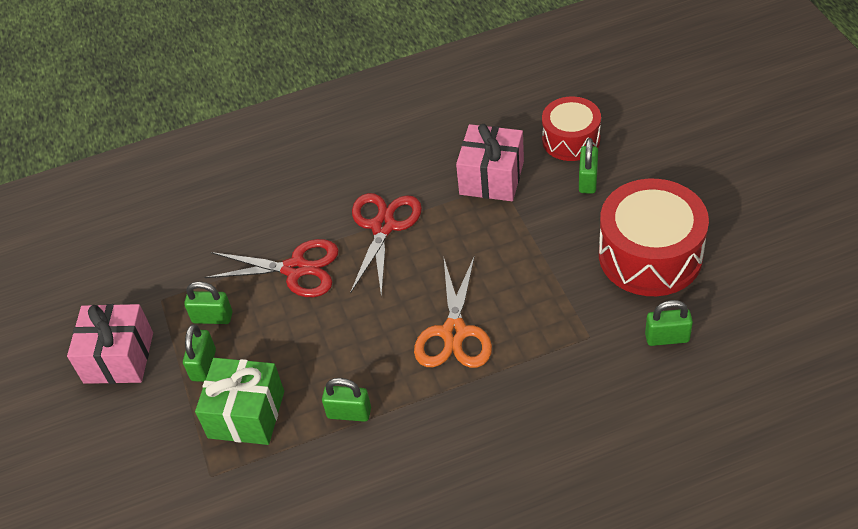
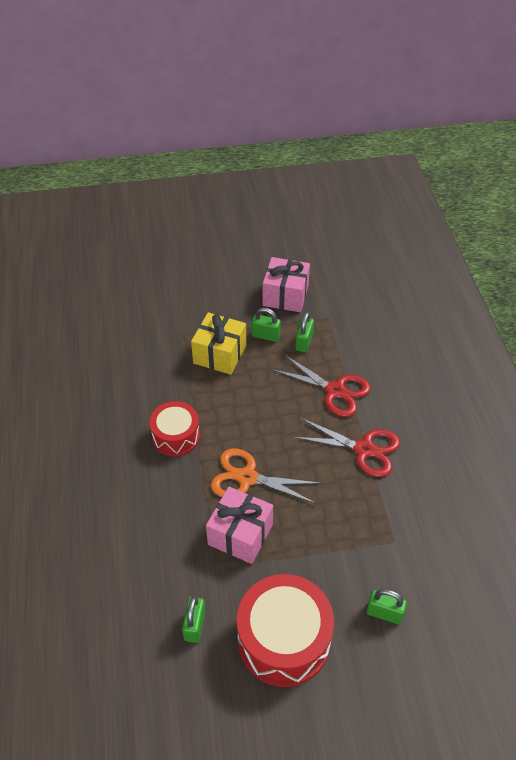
camera: 95 degrees right, 0 degrees up
(246, 414) = (220, 354): green gift -> yellow gift
(295, 269) = (335, 390): red scissors -> red scissors turned 75 degrees counterclockwise
(349, 413) = (201, 407): green padlock -> none
(491, 178) = (402, 535): pink gift -> pink gift (240, 534)
(571, 140) = (440, 612): red drum -> red drum (176, 436)

